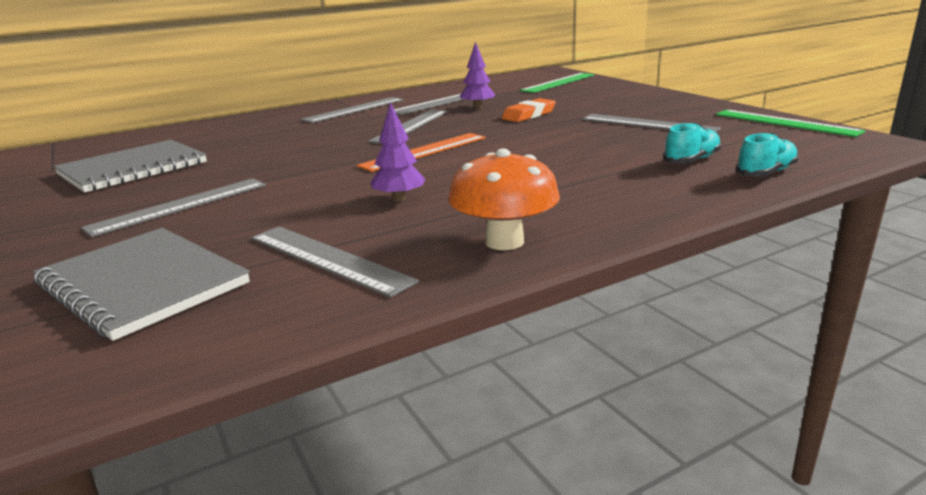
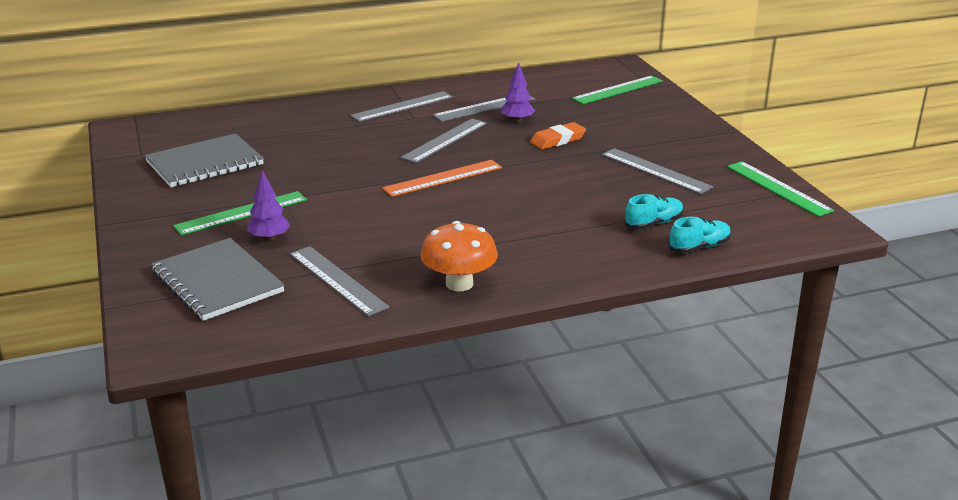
camera: 10 degrees right, 5 degrees up
(180, 206) = (241, 213): grey ruler -> green ruler
(399, 199) = (402, 231): purple tree -> purple tree (269, 238)

